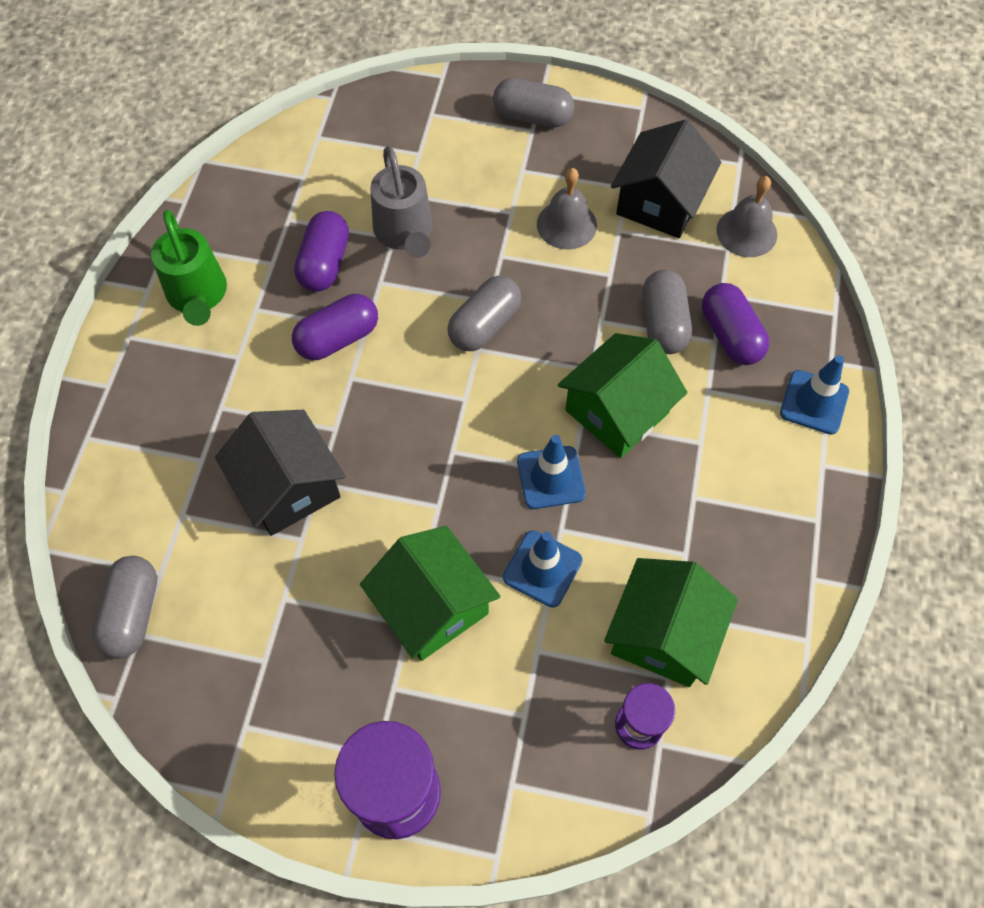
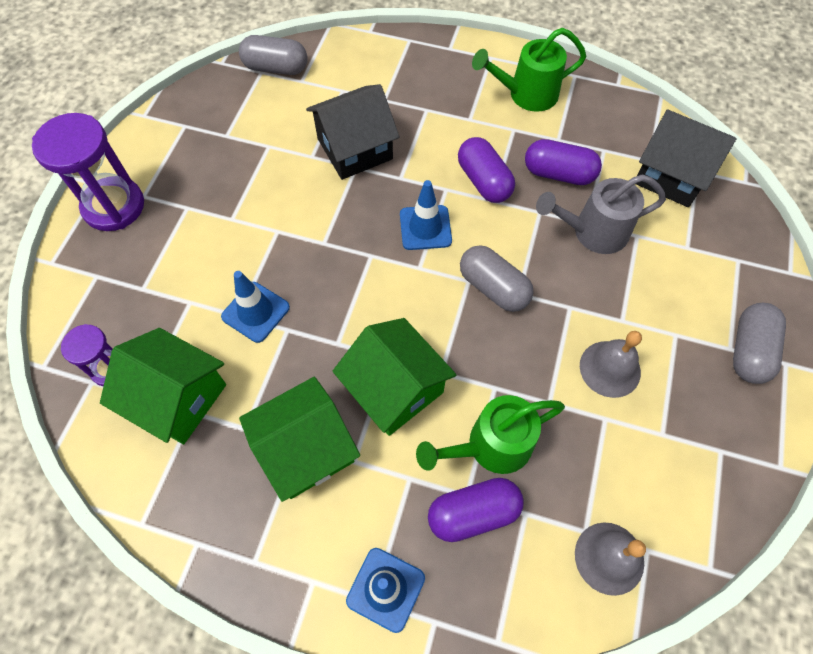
camera: 95 degrees right, 0 degrees up
(432, 606) = (242, 234): green house -> green house (305, 449)
(551, 477) = (336, 326): blue traffic cone -> blue traffic cone (425, 228)
(660, 202) = (644, 466): black house -> black house (671, 175)
(663, 323) = (490, 446): grey capsule -> green watering can

